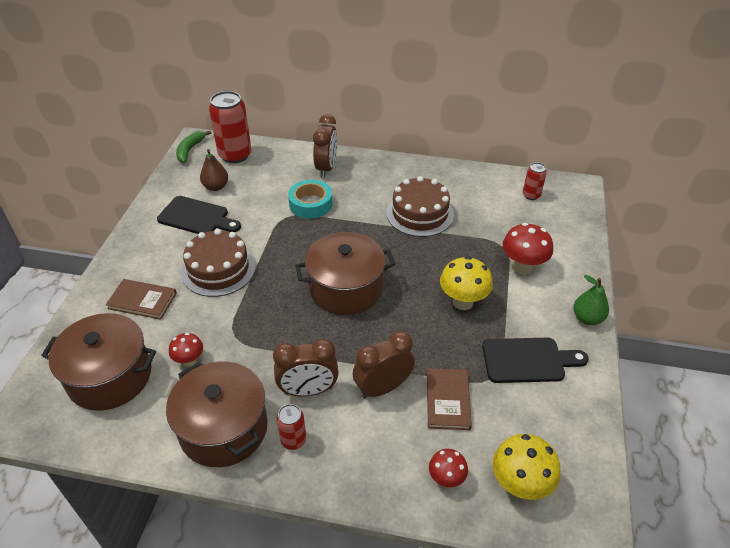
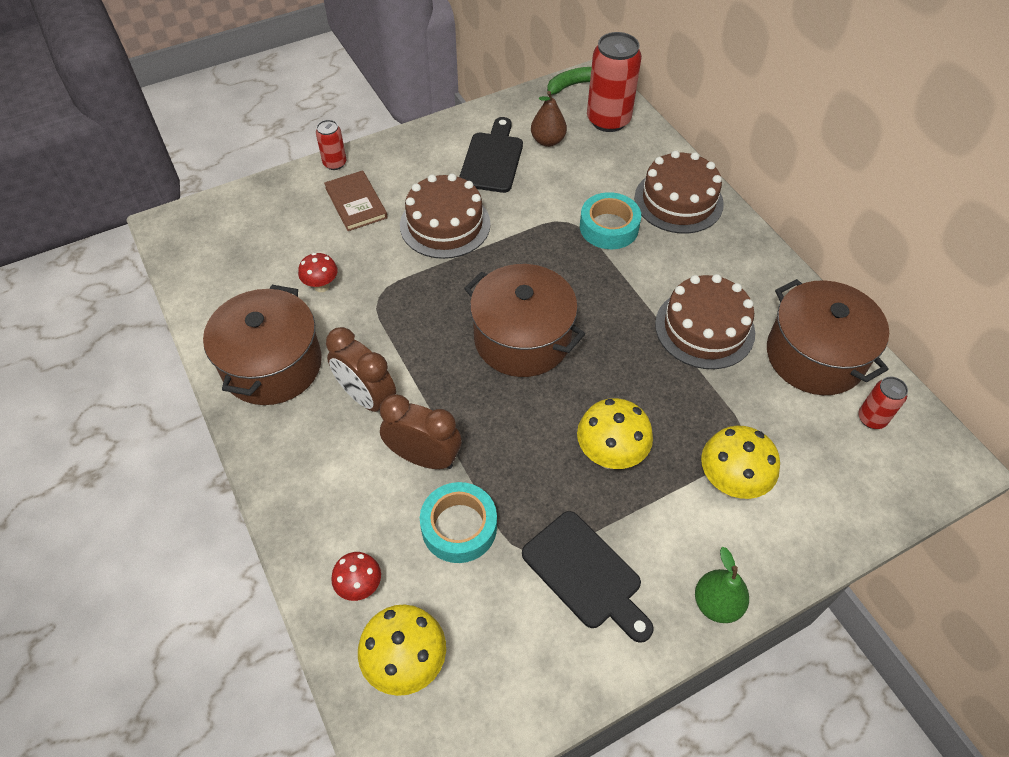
camera: 50 degrees right, 10 degrees up
(110, 376) = (259, 247): brown pot -> brown pot (814, 356)
(197, 217) = (492, 159): black cutting board -> black cutting board turned 150 degrees counterclockwise
(293, 440) = (302, 426): red can -> red can (335, 163)
(326, 168) = (678, 201): brown clock -> brown cake
(448, 400) = (459, 527): brown book -> turquoise tape
(522, 267) = (730, 483): red mushroom -> yellow mushroom

